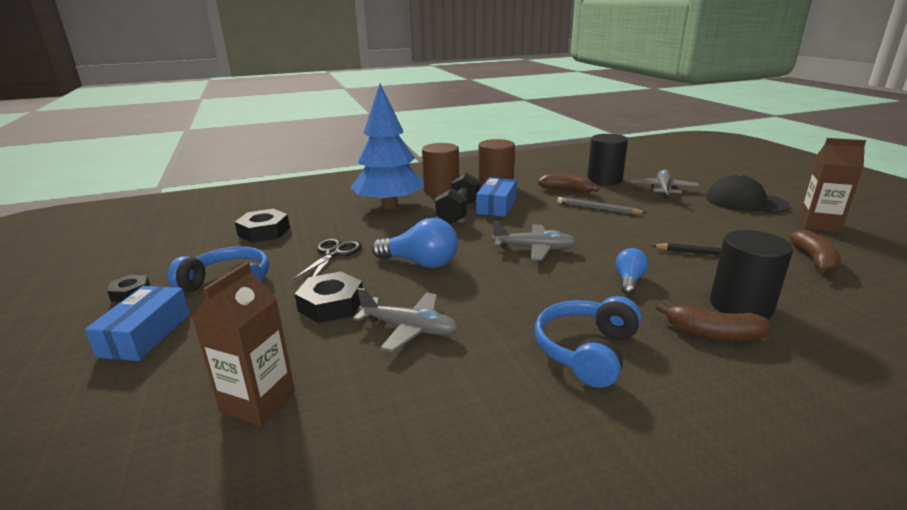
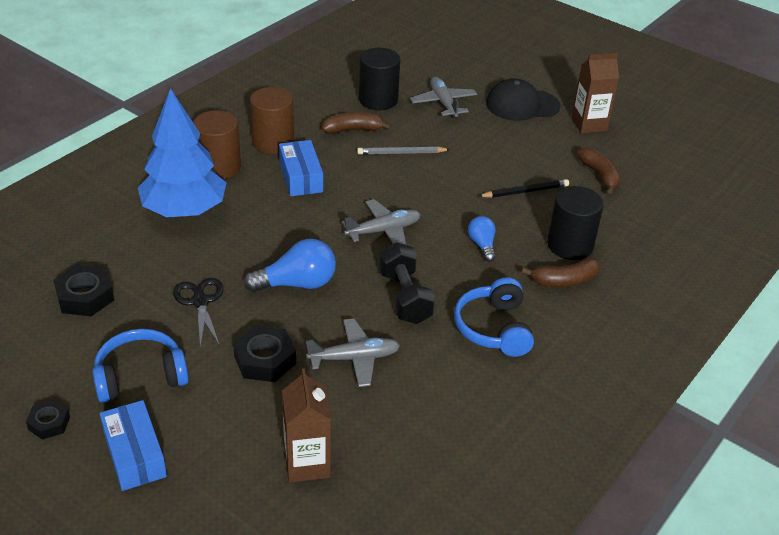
camera: 35 degrees left, 15 degrees up
(458, 212) = (270, 199): black dumbbell -> black dumbbell (405, 297)

